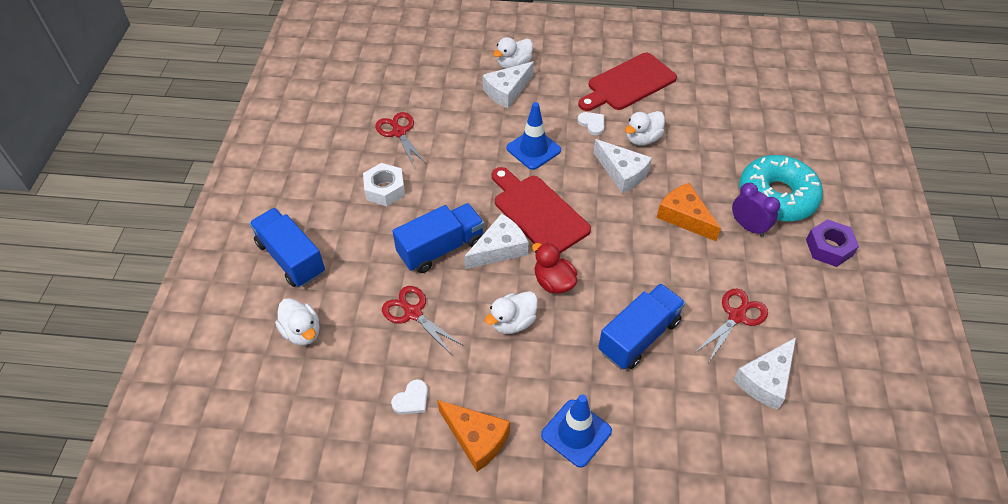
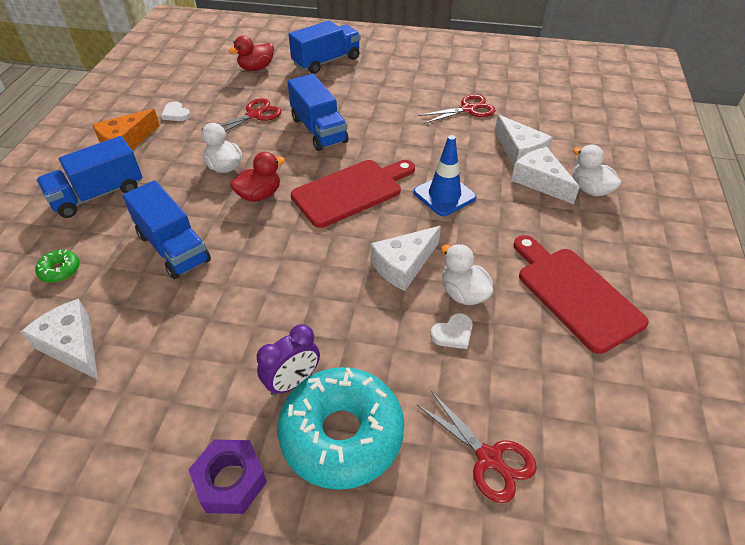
camera: 95 degrees right, 5 degrees down
(302, 332) = (256, 68): white duck -> red duck
(385, 189) = (394, 102): white nut -> none
(499, 249) = (309, 163): white cheese -> white cheese (519, 151)
(576, 433) = (98, 195): blue traffic cone -> blue truck
(592, 124) = (489, 247): white heart -> white heart (453, 333)
(684, 217) = (323, 314): orange cheese -> none
(690, 425) = (60, 270): none -> green donut
(737, 316) = (163, 337): red scissors -> red scissors (489, 458)

